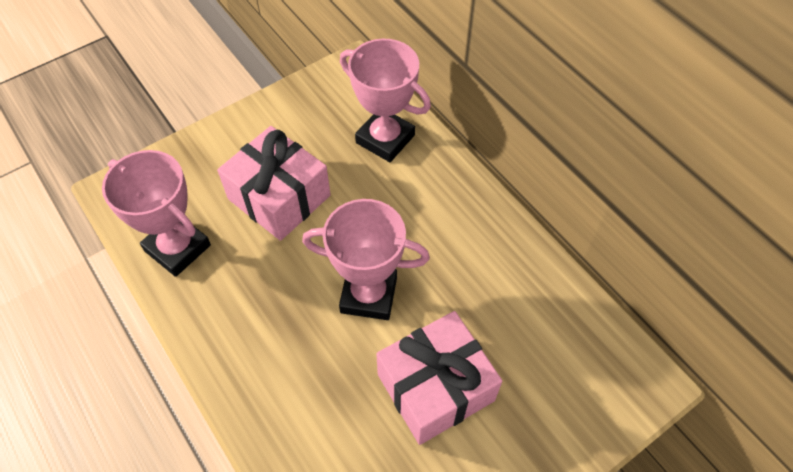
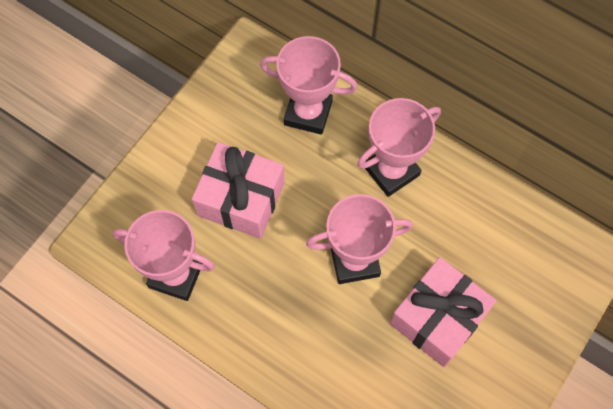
camera: 20 degrees left, 10 degrees up
(448, 219) = (391, 171): none -> pink trophy

